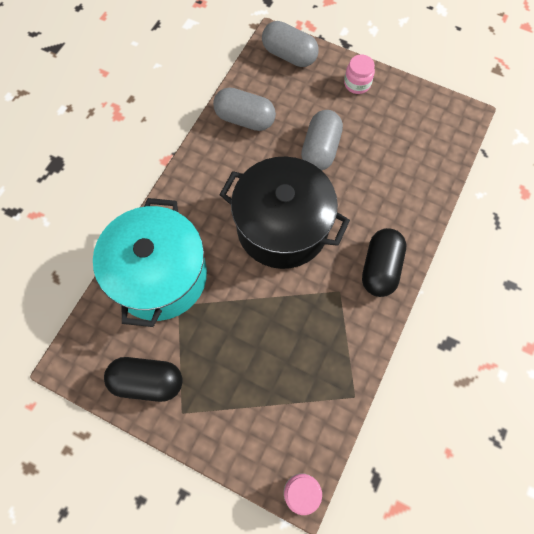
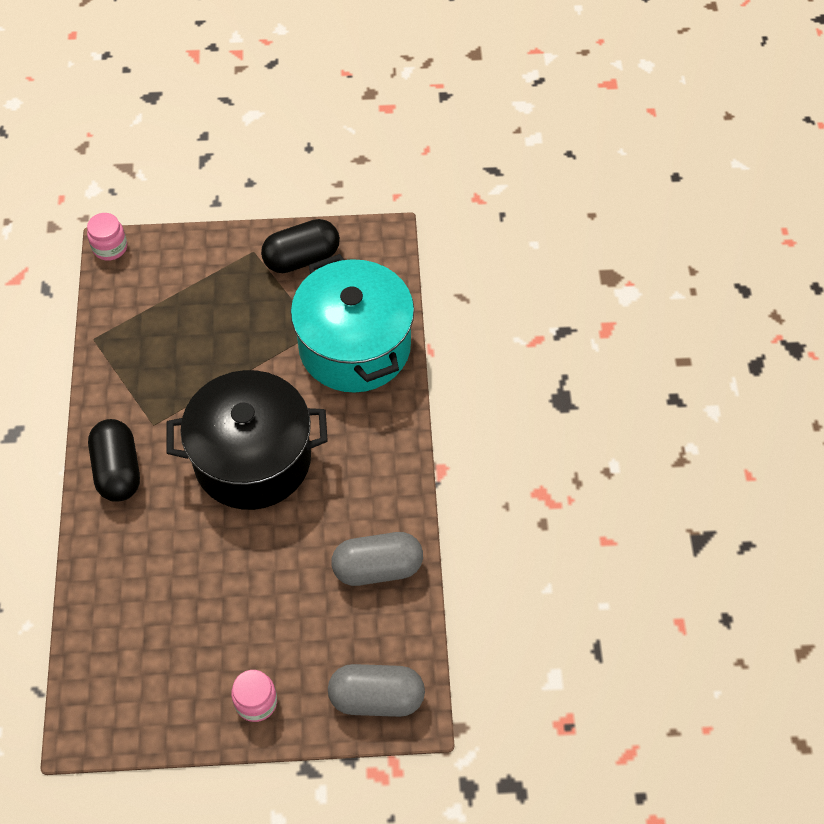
camera: 150 degrees right, 10 degrees down
(320, 149) = (257, 577): grey capsule -> none

